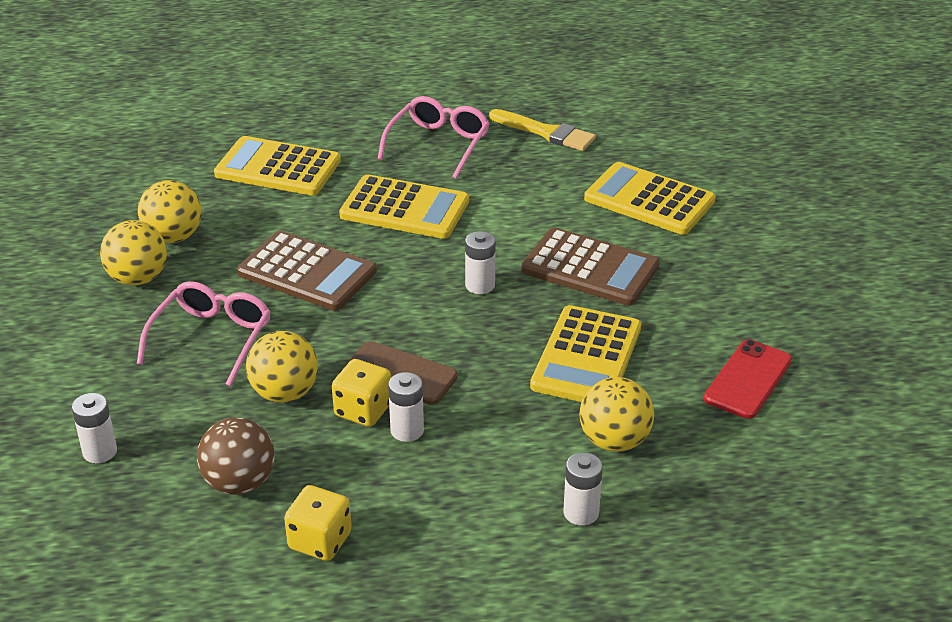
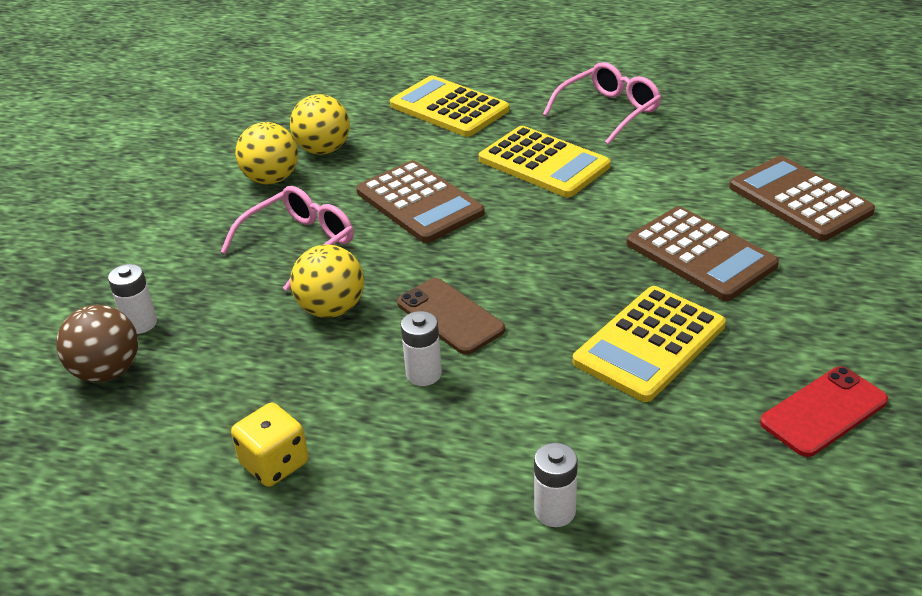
camera: 25 degrees right, 0 degrees up
(239, 483) = (238, 384): brown ball -> brown ball (107, 371)
(363, 410) = (393, 343): yellow dice -> none
(480, 285) = (577, 248): white battery -> none
(546, 132) = (722, 118): yellow brush -> none
(614, 441) = (634, 441): yellow ball -> none
(649, 200) = (799, 199): yellow calculator -> brown calculator

